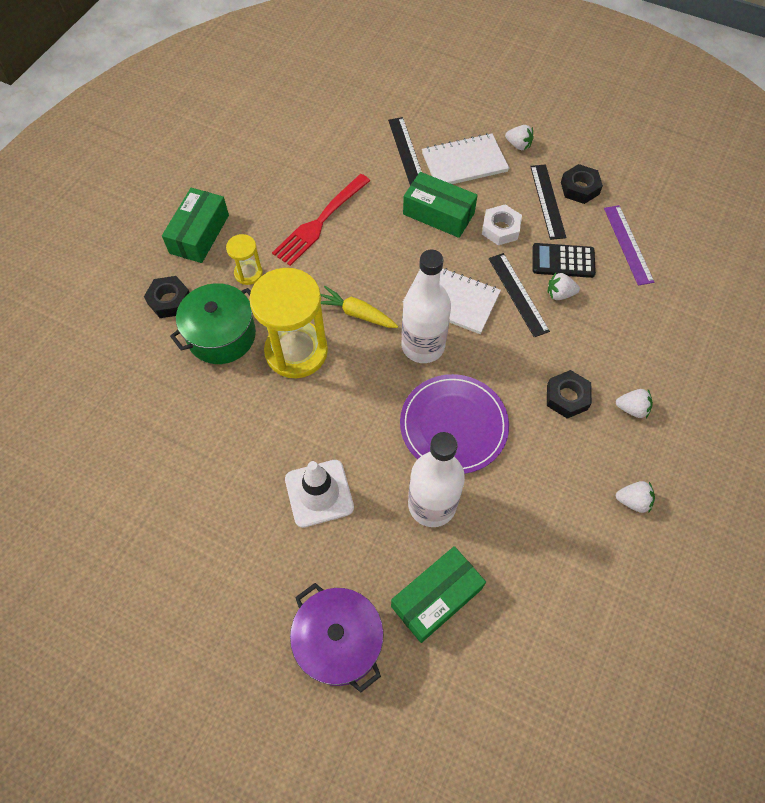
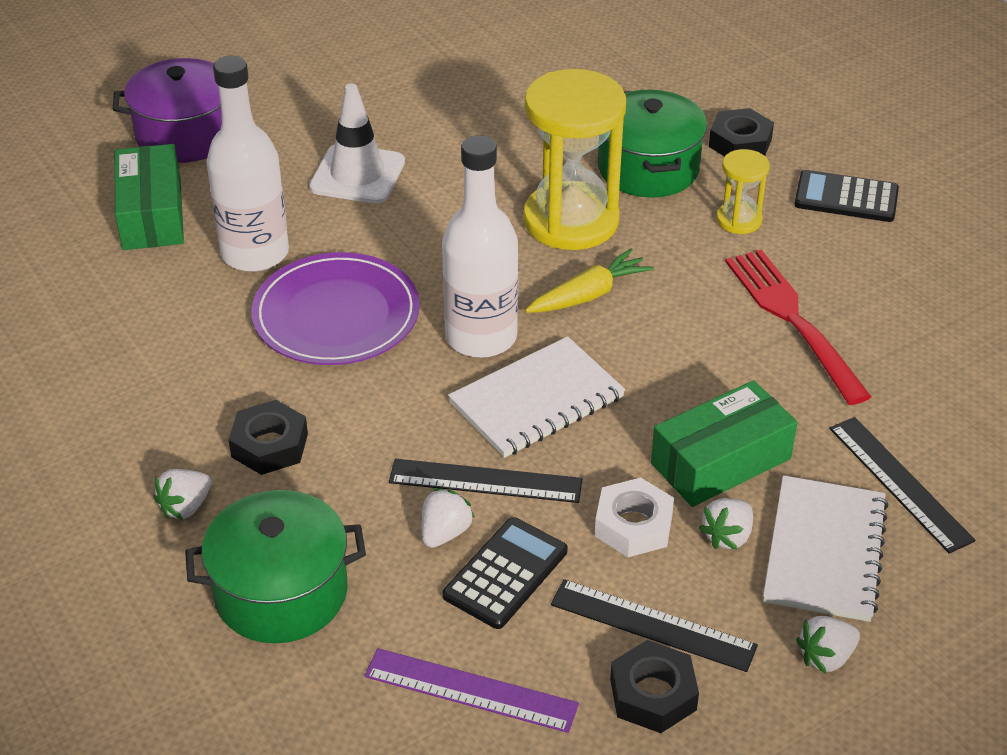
camera: 120 degrees right, 20 degrees down
(199, 234) = (846, 198): green box -> black calculator
(406, 151) = (900, 483): black ruler -> black ruler turned 45 degrees clockwise
(633, 501) = (71, 431): white strawberry -> white strawberry (727, 536)
(642, 337) = (281, 592): none -> green pot

